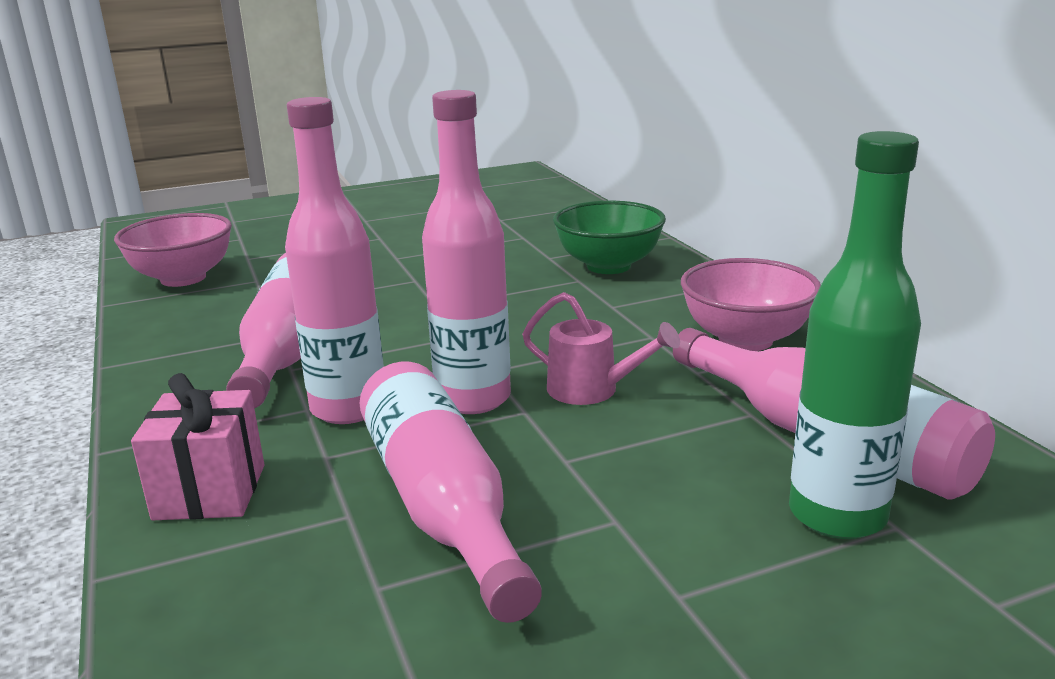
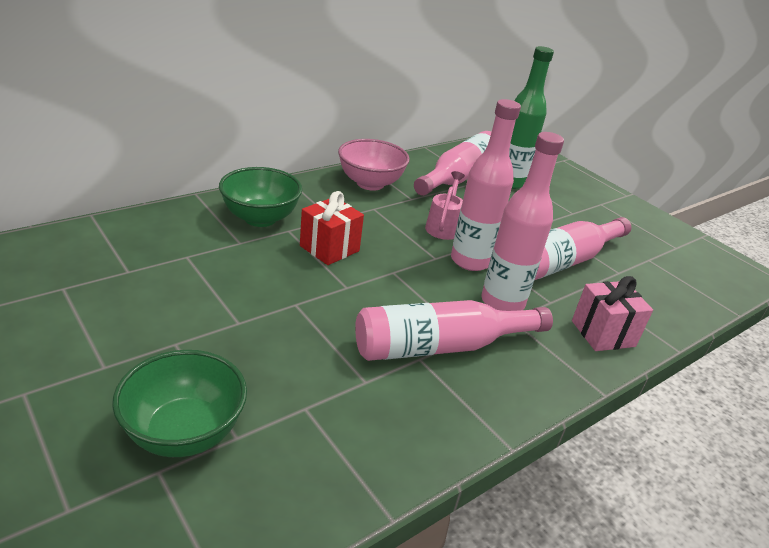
camera: 110 degrees left, 10 degrees up
(183, 278) = (306, 475): pink bowl -> none
(269, 243) = (184, 433): none -> green bowl
(529, 300) = (329, 248): none -> red gift

